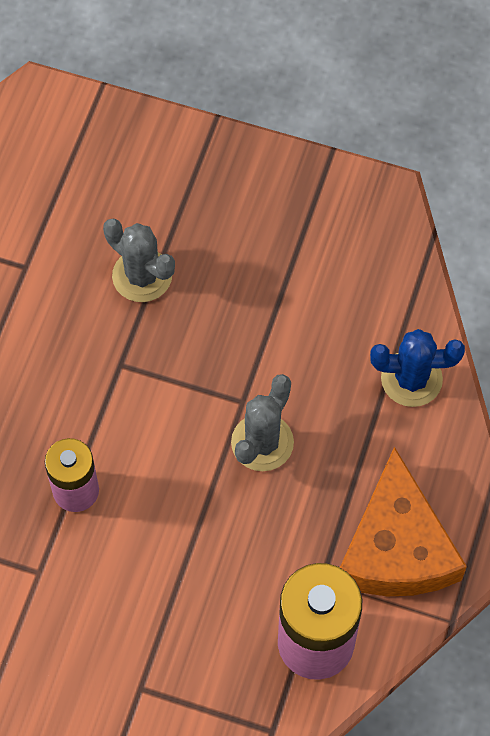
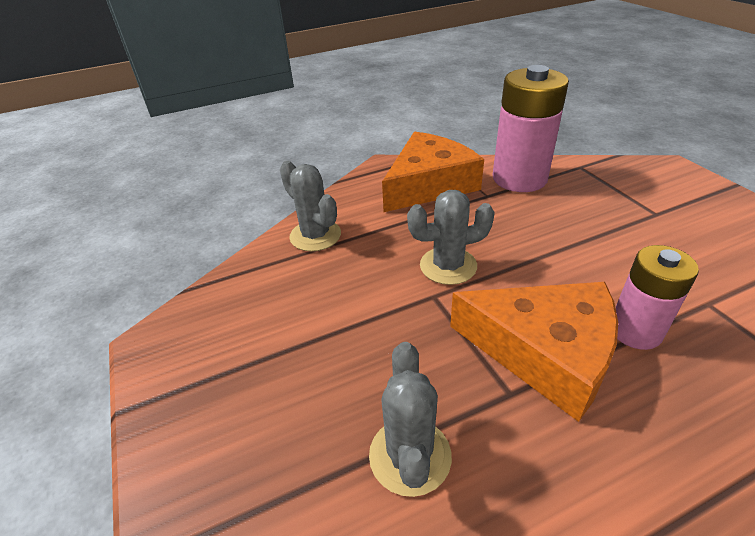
camera: 130 degrees left, 25 degrees down
(122, 415) = (545, 352): none -> orange cheese
(411, 379) = (315, 235): blue cactus -> grey cactus

